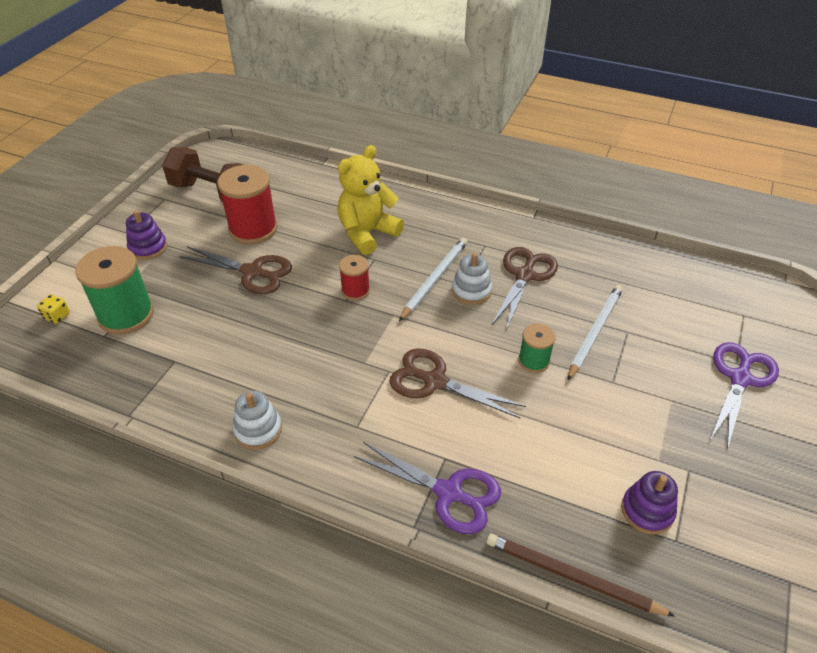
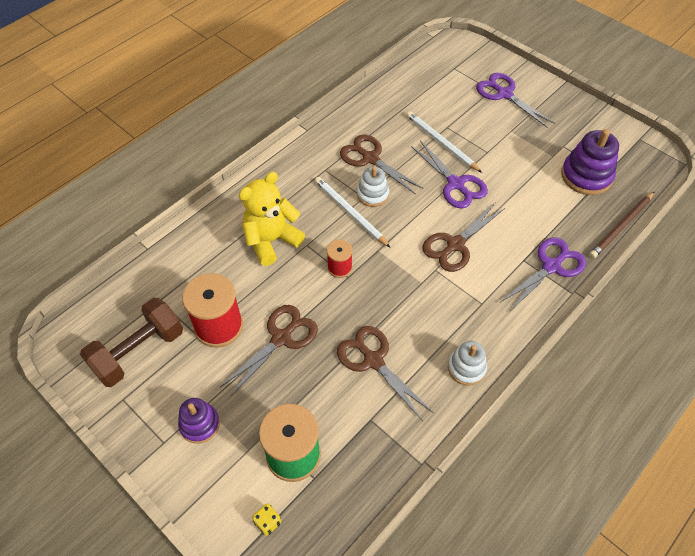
camera: 70 degrees left, 10 degrees up
(245, 346) = (373, 360): none -> brown scissors
(367, 233) = (271, 240): yellow teddy bear -> yellow teddy bear turned 75 degrees clockwise
(533, 361) = (455, 184): green spool -> purple scissors
(647, 511) = (586, 176): purple stacking toy -> purple stacking toy, size x1.60

